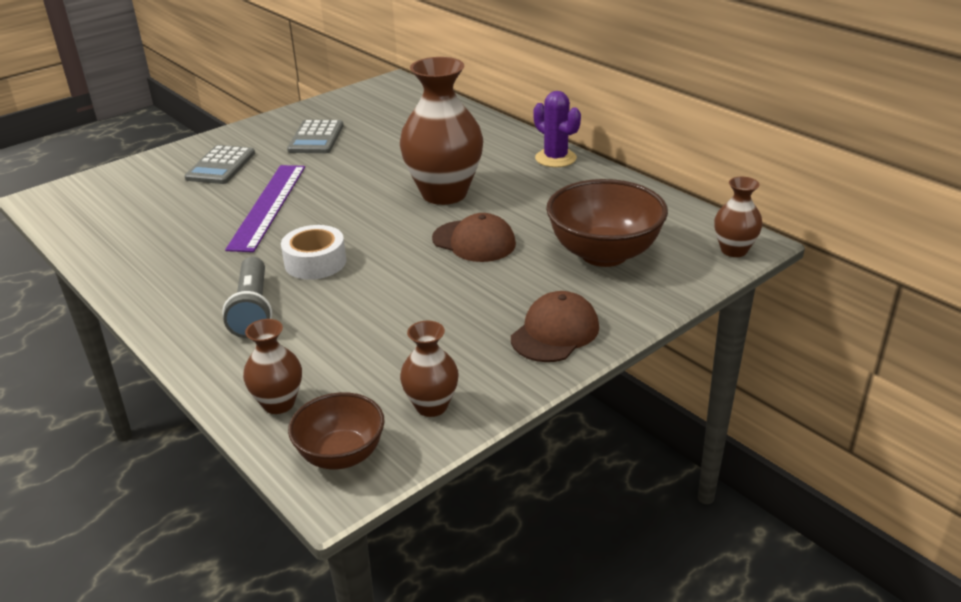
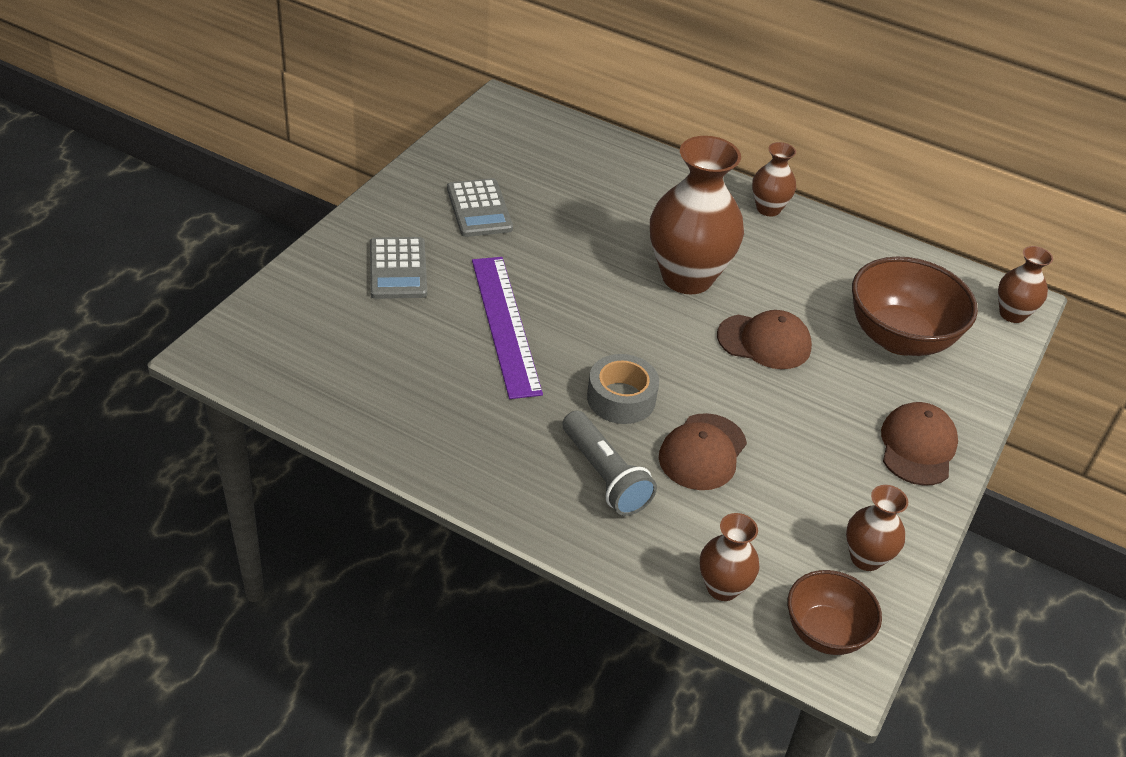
camera: 25 degrees left, 10 degrees up
(315, 262) = (621, 398): white tape -> grey tape
(350, 307) = (702, 452): none -> brown cap
(555, 158) = (768, 209): purple cactus -> brown vase

